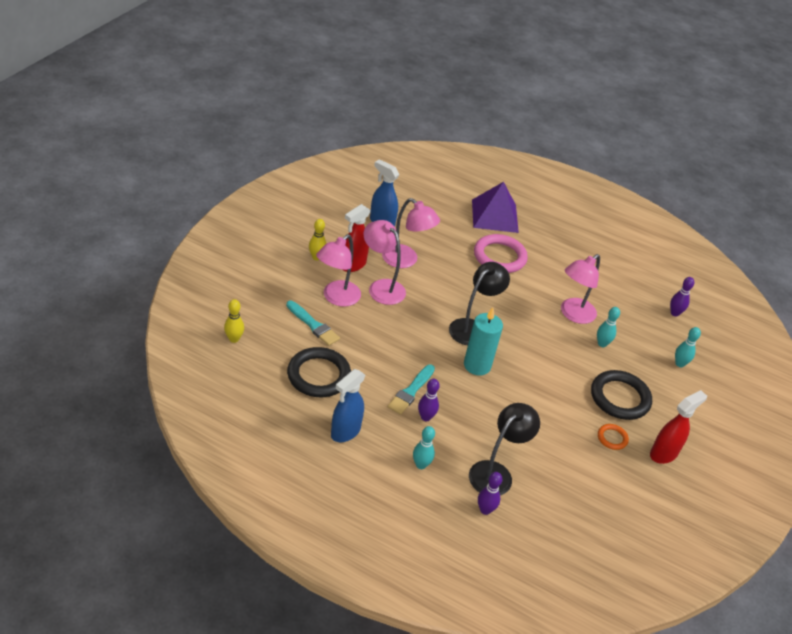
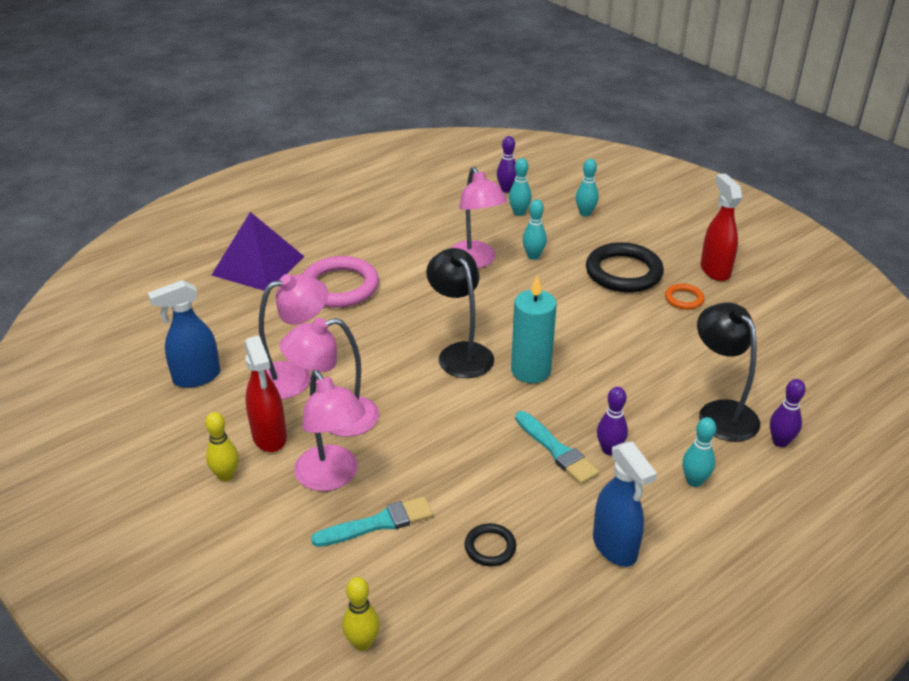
camera: 60 degrees left, 5 degrees down
(318, 375) = (490, 547): black ring -> black ring, size x0.49
(650, 326) = (519, 213): none -> turquoise bowling pin

